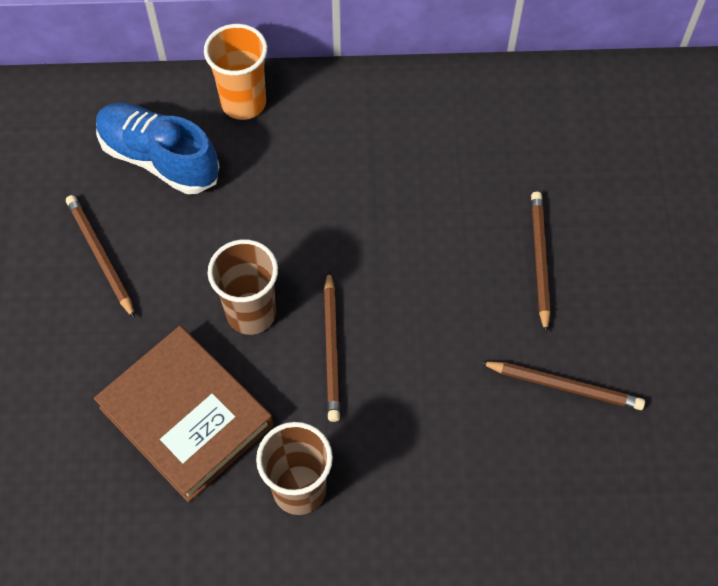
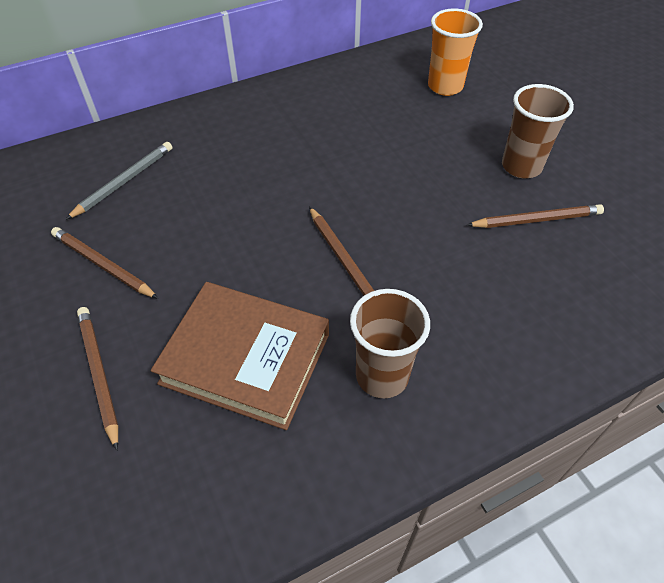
camera: 25 degrees left, 10 degrees down
(159, 159) = (124, 182): blue shoe -> grey pencil
(243, 103) = (177, 127): orange cup -> orange cup (445, 86)
(251, 313) = (261, 259): brown cup -> brown cup (521, 166)
(539, 260) = (461, 151): brown pencil -> brown pencil (99, 374)

